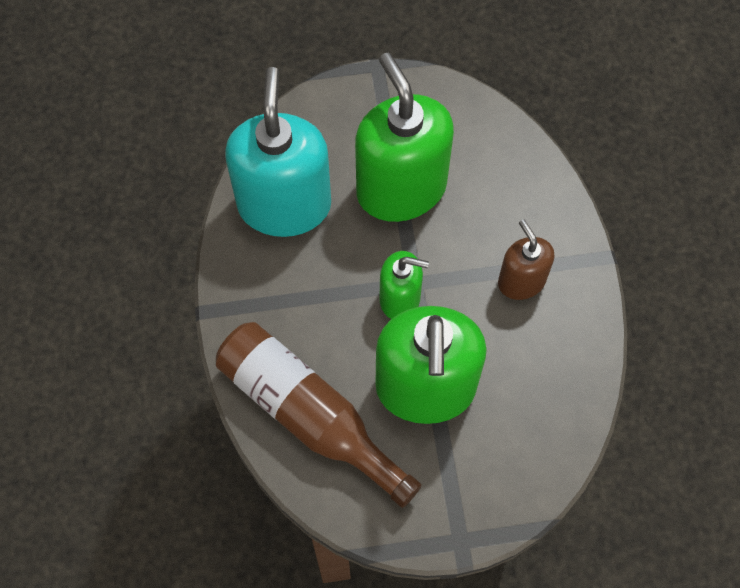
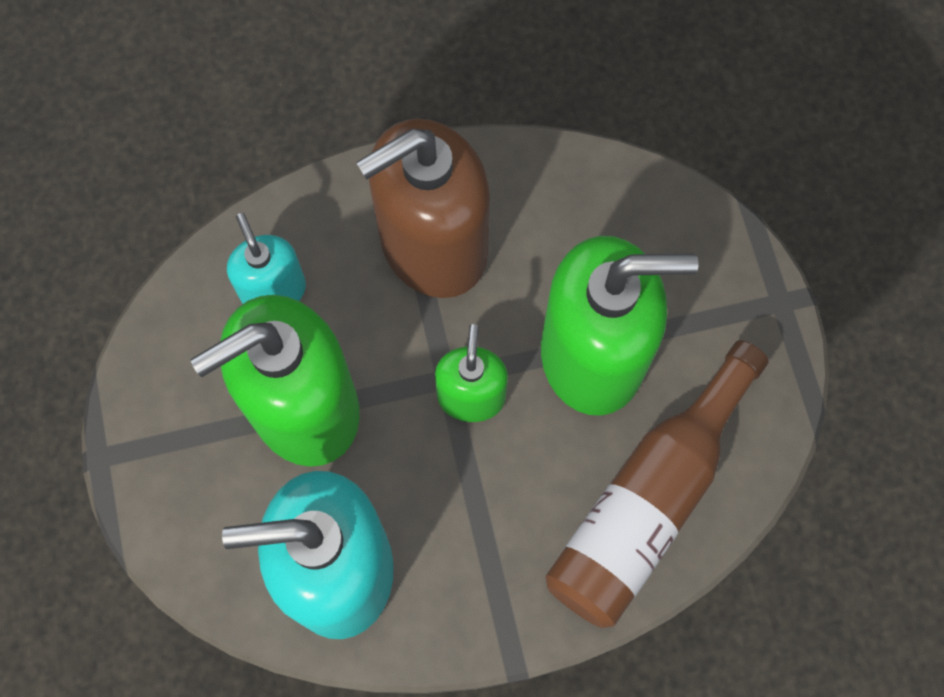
camera: 95 degrees left, 5 degrees up
(490, 173) = (273, 291): none -> turquoise soap dispenser
(521, 281) = (433, 245): brown soap dispenser -> brown soap dispenser, size x1.91

